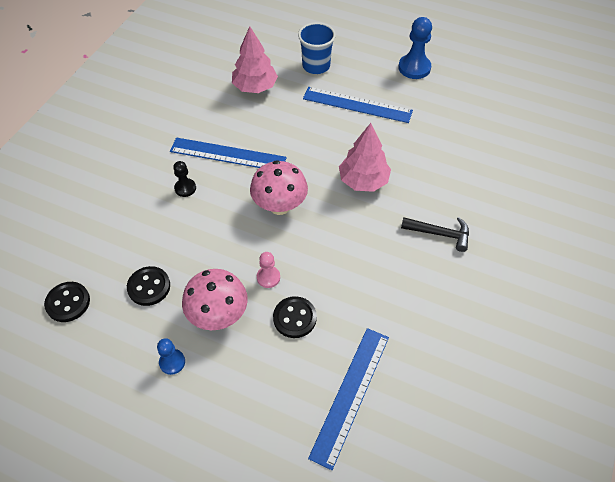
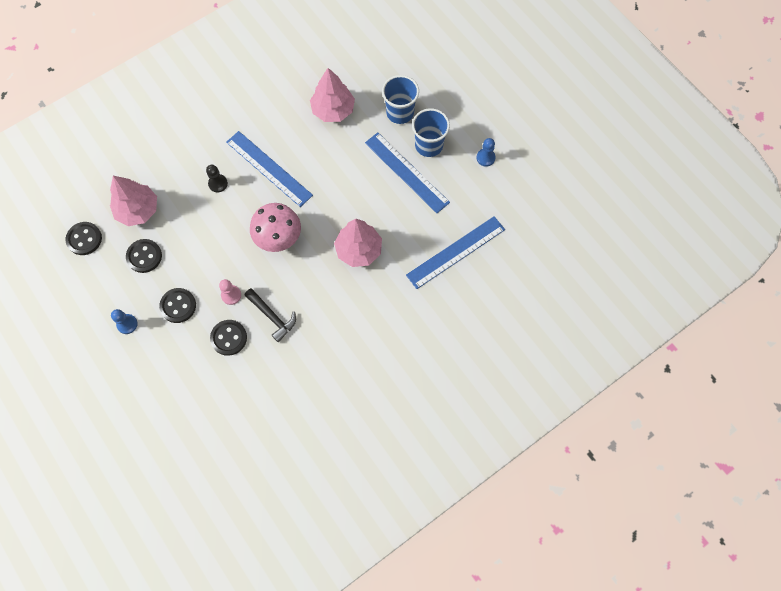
camera: 30 degrees right, 15 degrees up
(114, 248) = (138, 210): none -> pink tree
(218, 315) = (178, 306): pink mushroom -> black button
(350, 395) = (228, 416): blue ruler -> blue ruler (456, 252)
(360, 78) = (429, 145): none -> blue cup
(414, 68) = (485, 158): blue pawn -> blue pawn, size x0.57
(440, 234) = (384, 330): black hammer -> black hammer (272, 317)

